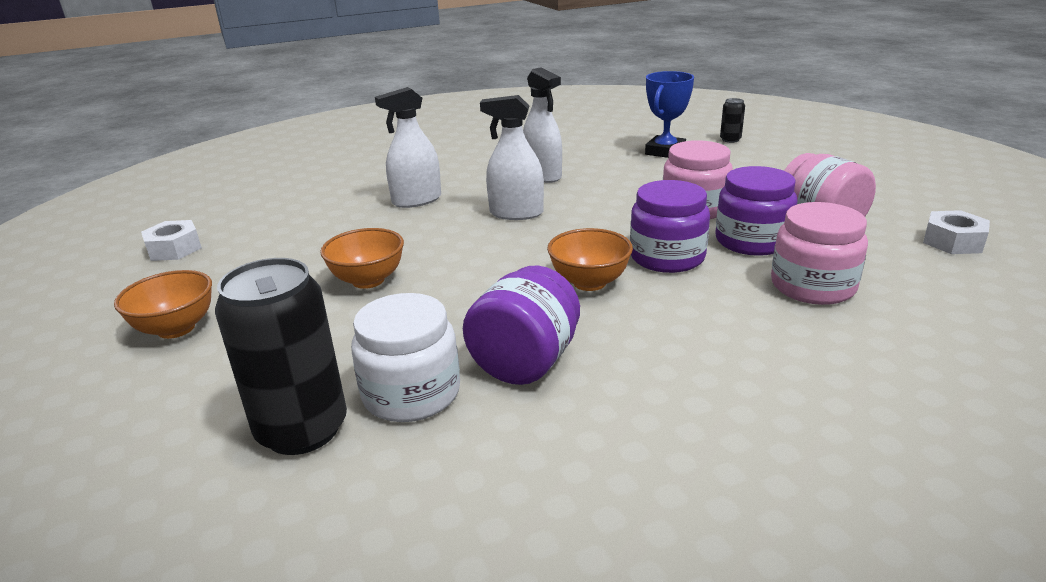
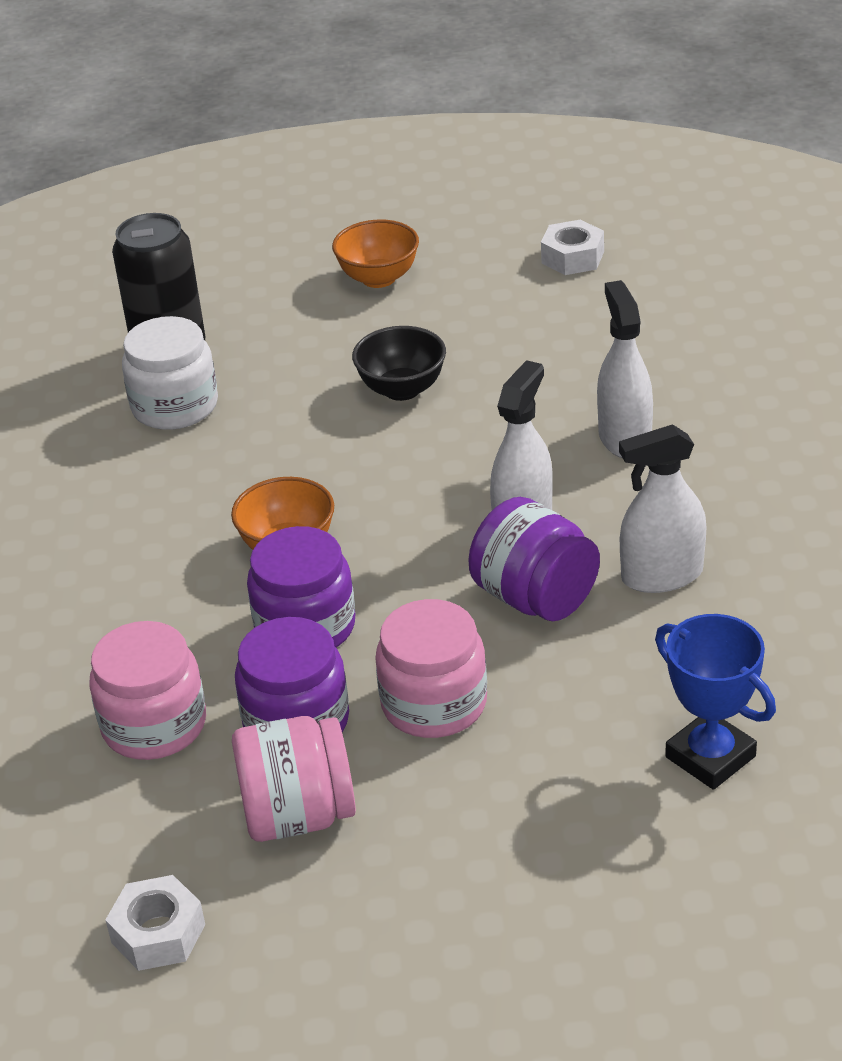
camera: 110 degrees right, 10 degrees up
(368, 280) = (402, 389): orange bowl -> black bowl
(525, 362) = (172, 474): purple jar -> purple jar (535, 598)
(730, 140) = (738, 880): black can -> none

